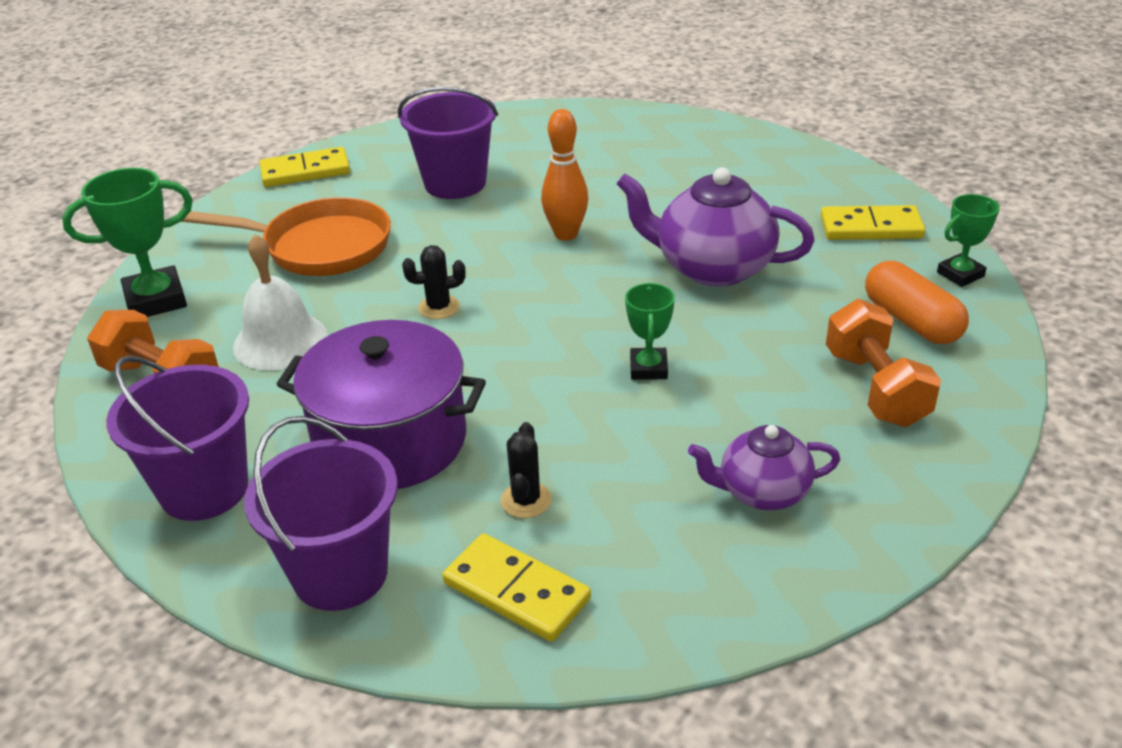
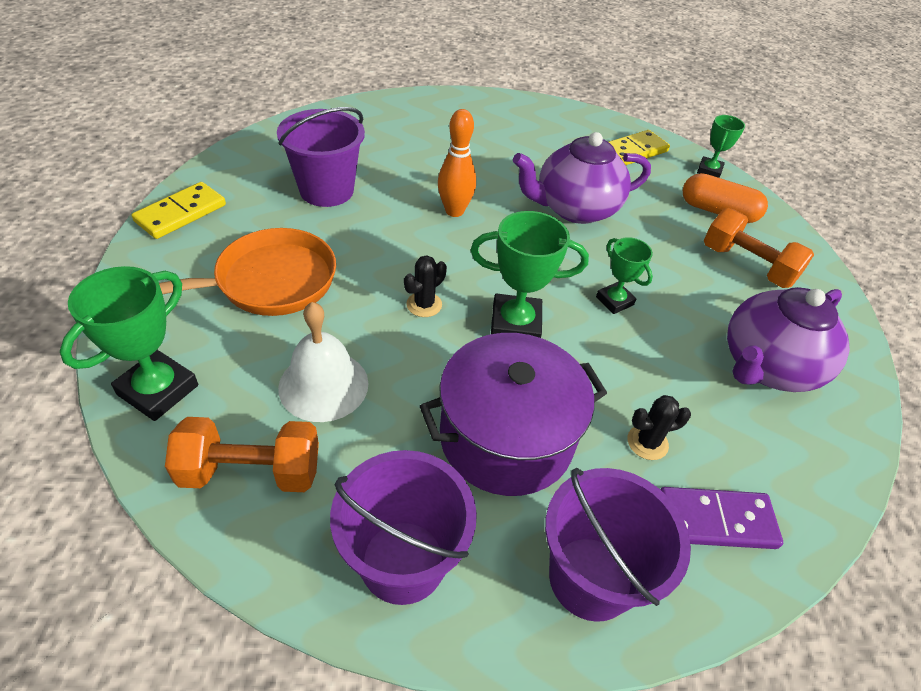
camera: 40 degrees left, 10 degrees up
(511, 353) = (515, 324): none -> green trophy
(516, 591) = (716, 520): yellow domino -> purple domino
(526, 500) = (647, 442): black cactus -> black cactus turned 75 degrees counterclockwise
(762, 492) = (767, 366): purple teapot -> purple teapot, size x1.64

